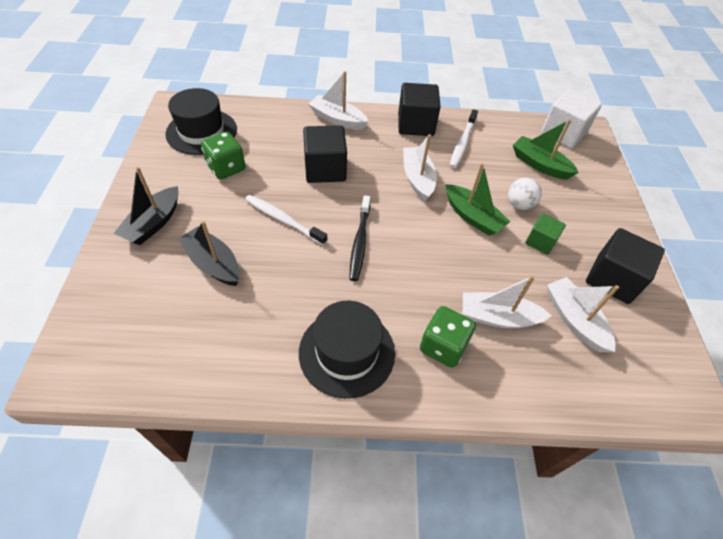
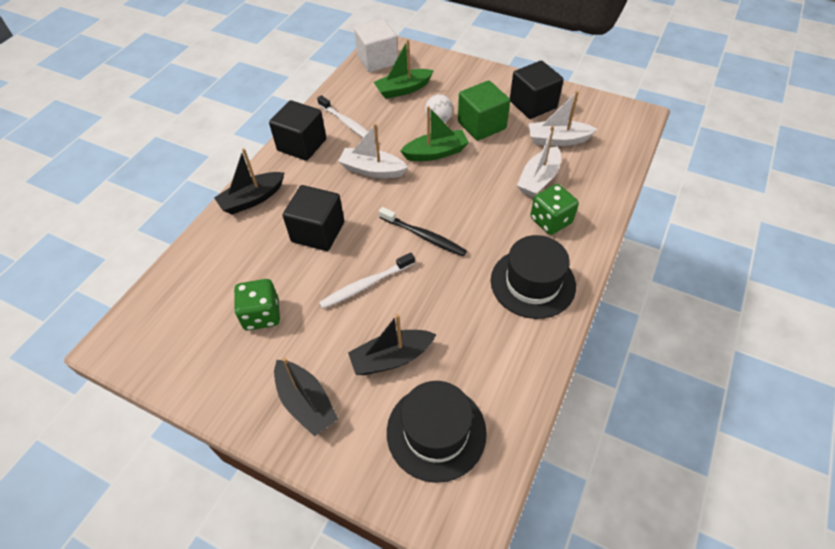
camera: 60 degrees left, 0 degrees up
(201, 132) = (184, 325): black hat -> black hat (436, 432)
(337, 119) = (252, 199): white boat -> black boat
(540, 242) = (481, 125): green cube -> green cube, size x1.71

